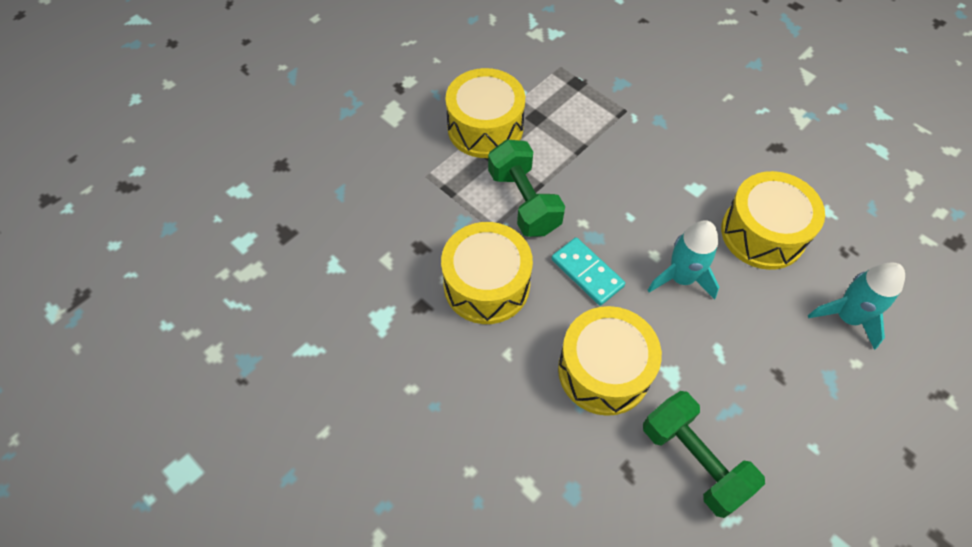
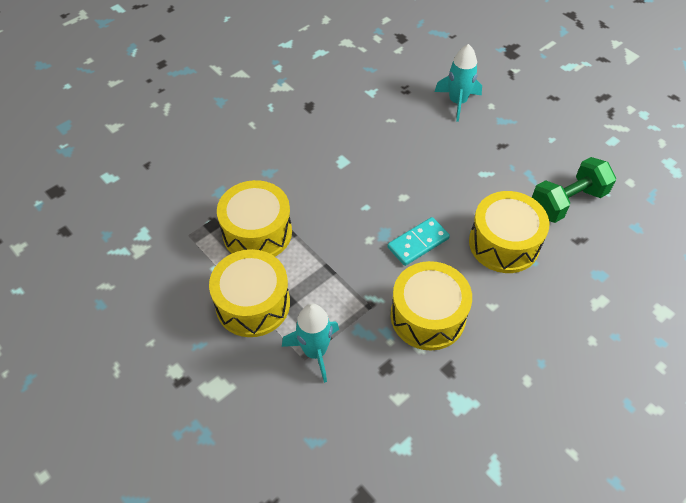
camera: 85 degrees left, 5 degrees down
(524, 202) = (343, 280): green dumbbell -> none
(681, 278) = (424, 184): turquoise rocket -> turquoise rocket (315, 351)
(763, 233) = (387, 130): yellow drum -> yellow drum (257, 232)

